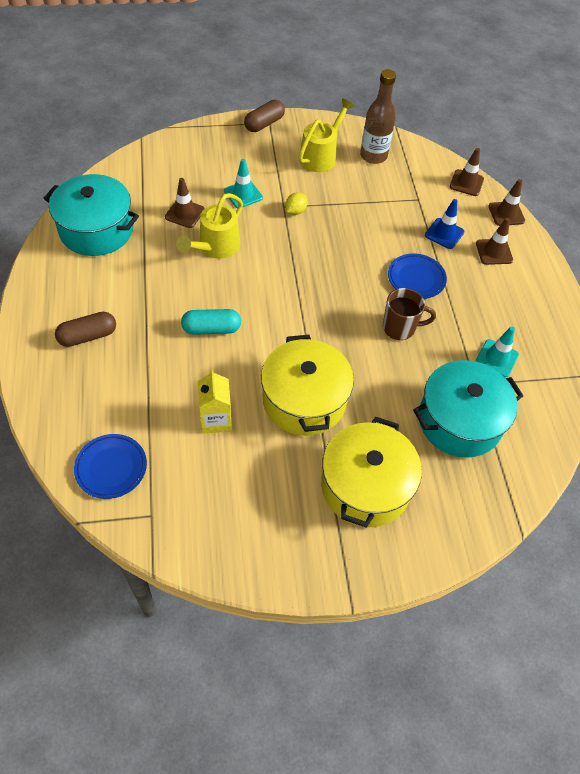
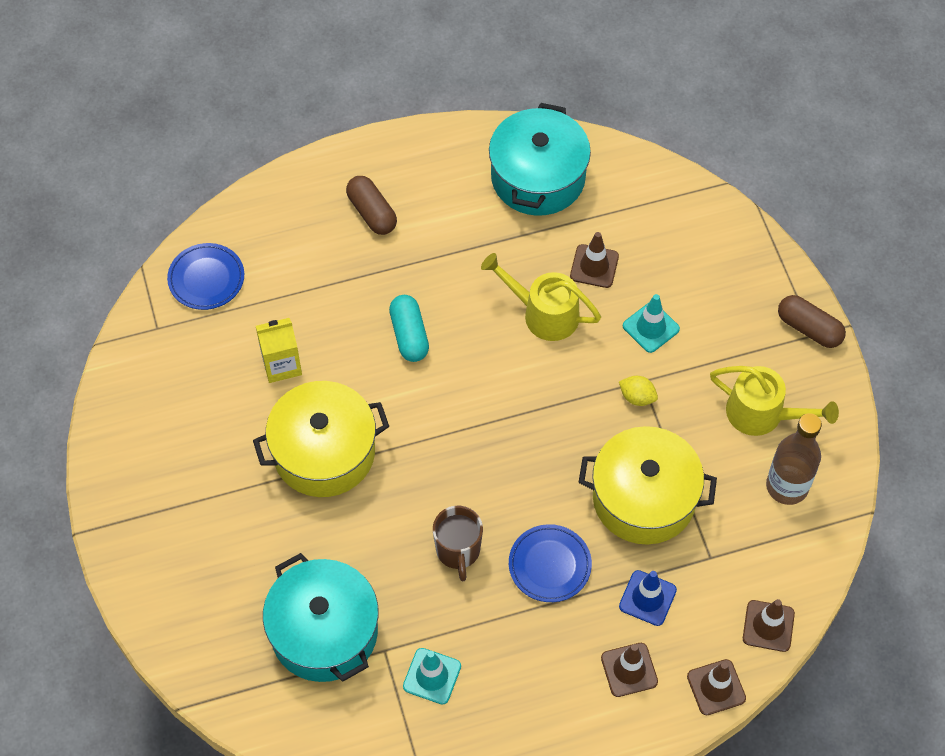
camera: 85 degrees right, 5 degrees up
(365, 486) = (219, 532): yellow pot -> yellow pot (644, 498)

